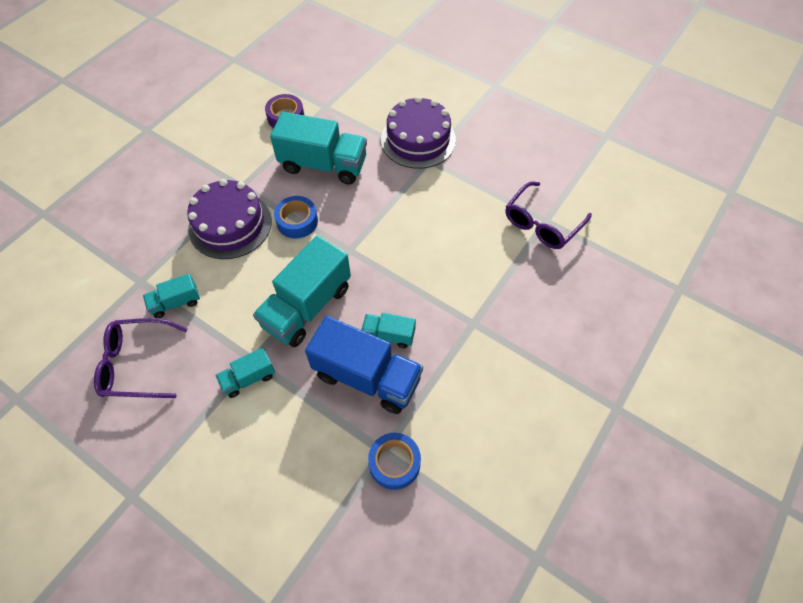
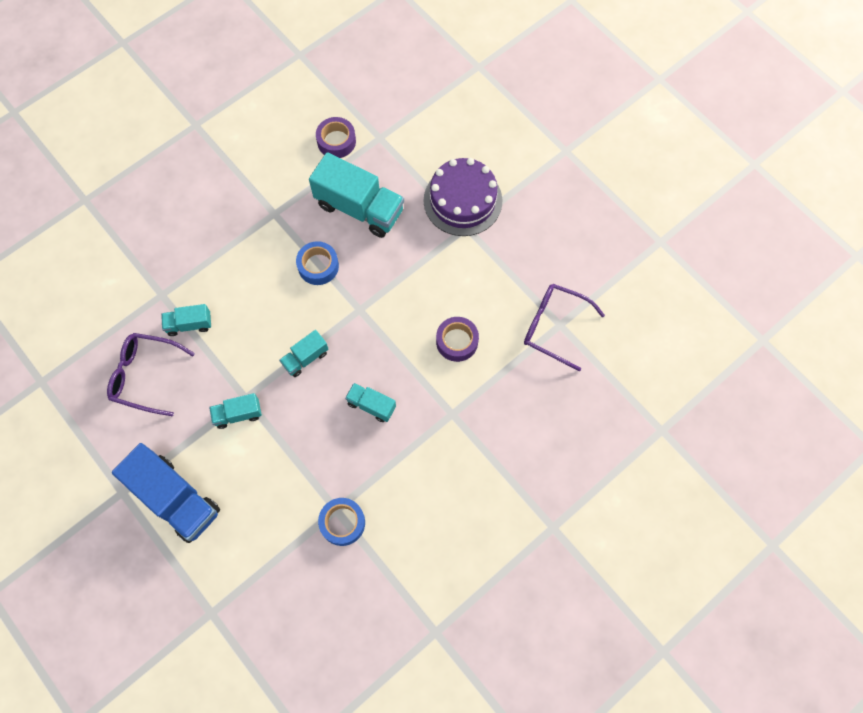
camera: 15 degrees right, 10 degrees up
(230, 224) = (254, 254): purple cake -> none
(307, 306) = (305, 358): turquoise truck -> turquoise truck, size x0.50
(367, 377) = (340, 440): blue truck -> blue truck (175, 499)
(454, 256) = (457, 341): none -> purple tape
(542, 223) = (554, 327): purple glasses -> purple glasses turned 60 degrees clockwise

